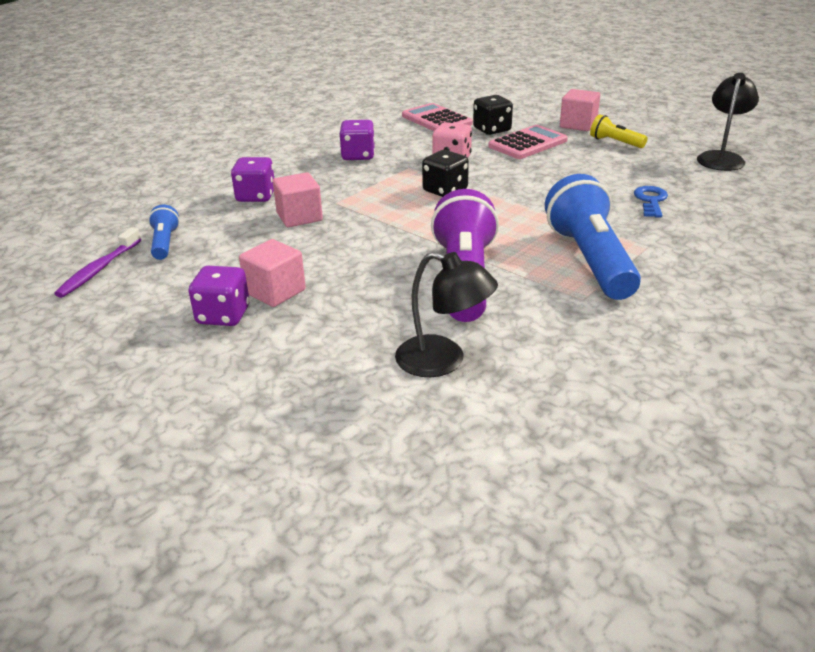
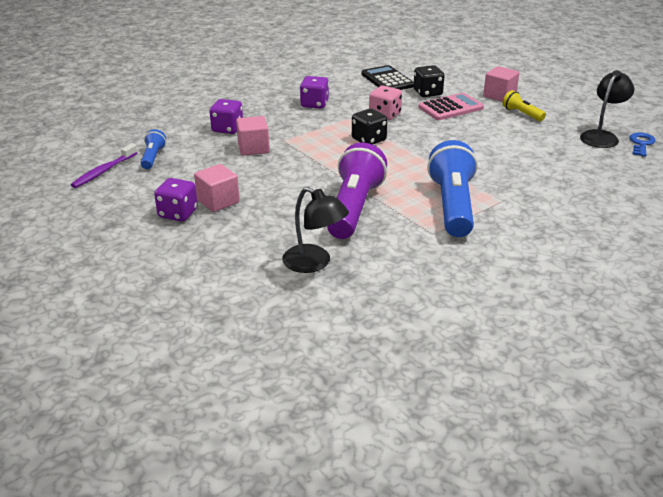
camera: 10 degrees right, 0 degrees up
(436, 120) = (387, 80): pink calculator -> black calculator
(651, 200) = (524, 165): blue key -> blue key (641, 144)

